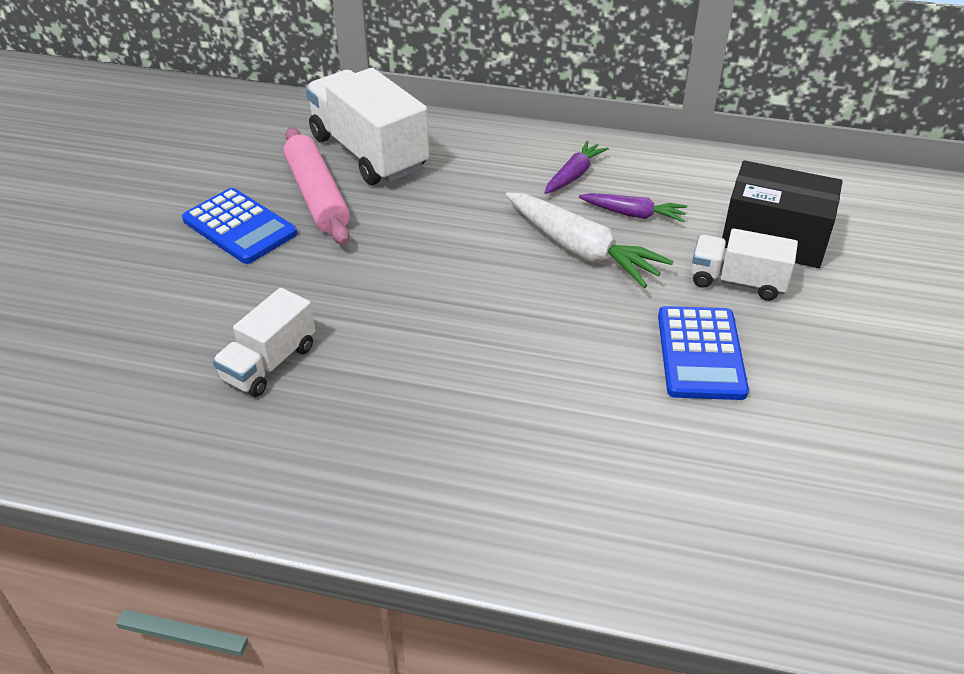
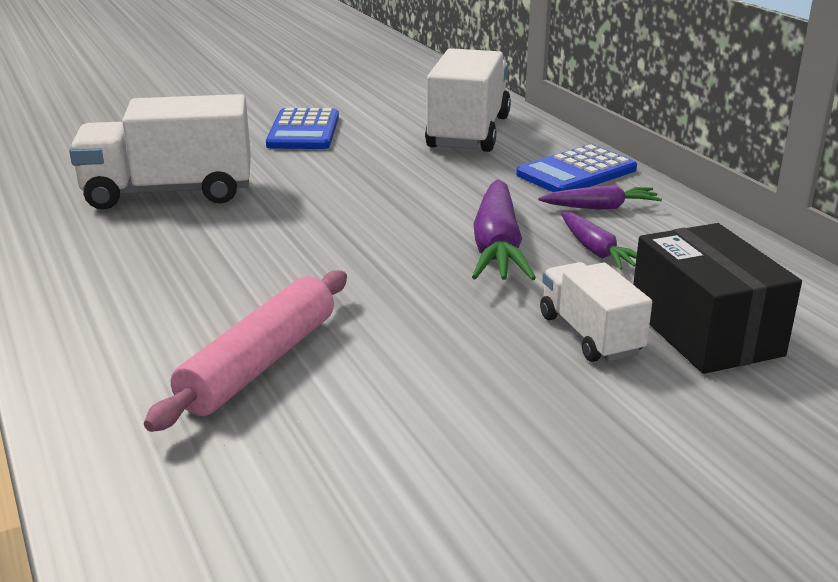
camera: 50 degrees right, 15 degrees down
(269, 363) = (169, 193): white truck -> white truck, size x1.74
(317, 196) = (382, 138): pink rolling pin -> pink rolling pin (259, 363)
(581, 250) = (497, 247): white carrot -> purple carrot
(700, 353) = (441, 352): blue calculator -> blue calculator (576, 172)

